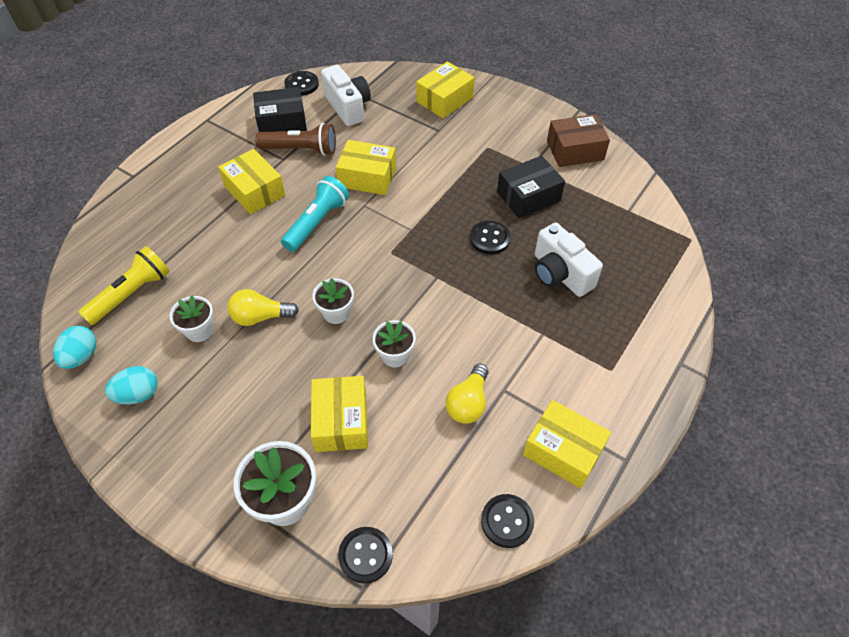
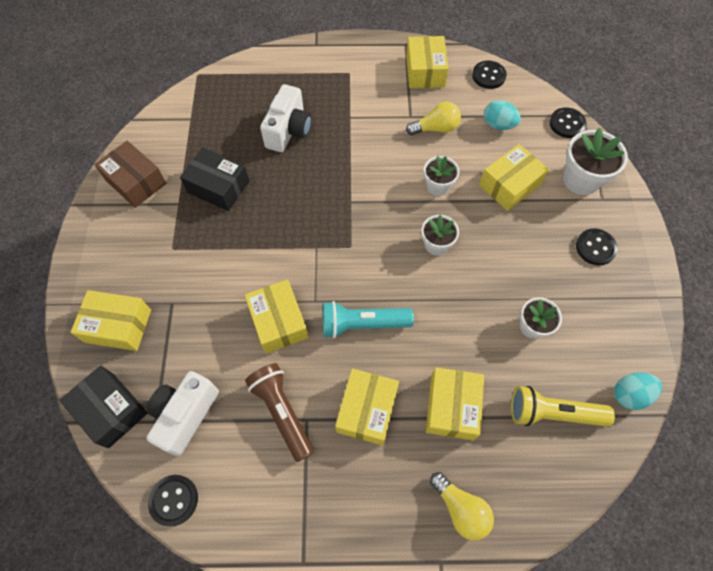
camera: 125 degrees left, 10 degrees up
(138, 394) = (611, 322): turquoise egg -> turquoise egg (498, 125)
(204, 237) = (452, 407): none -> yellow box
(260, 317) = (484, 293): yellow light bulb -> yellow light bulb (460, 509)
(282, 122) = (253, 468): black box -> black box (111, 410)
(489, 239) = (285, 189): black button -> black button (595, 247)

